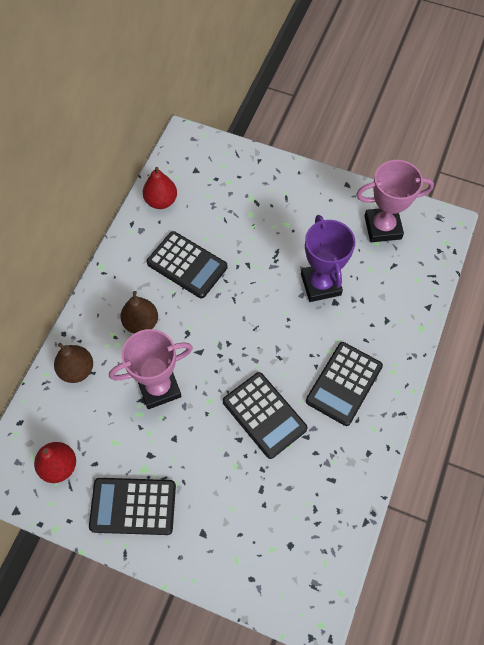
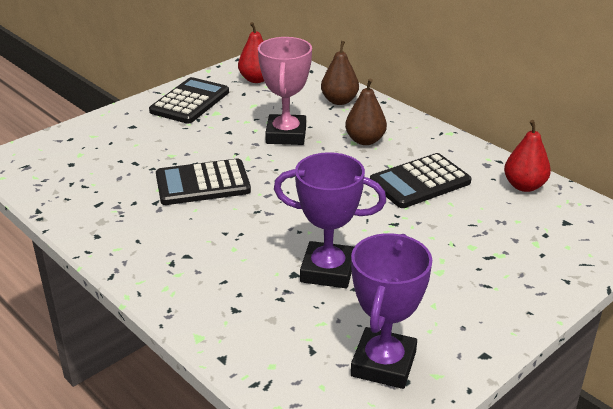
camera: 115 degrees right, 30 degrees down
(344, 383) = (186, 245): black calculator -> none
(382, 227) = (383, 364): pink trophy -> purple trophy

